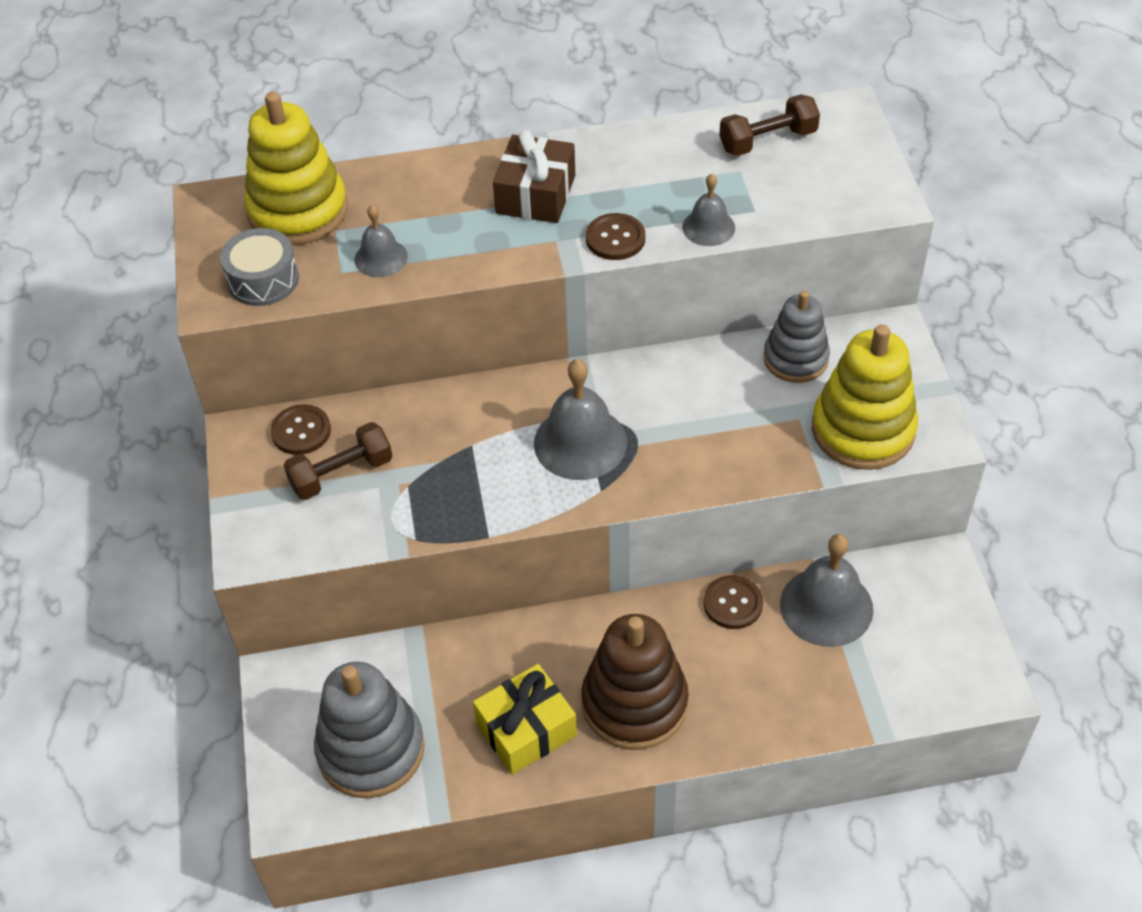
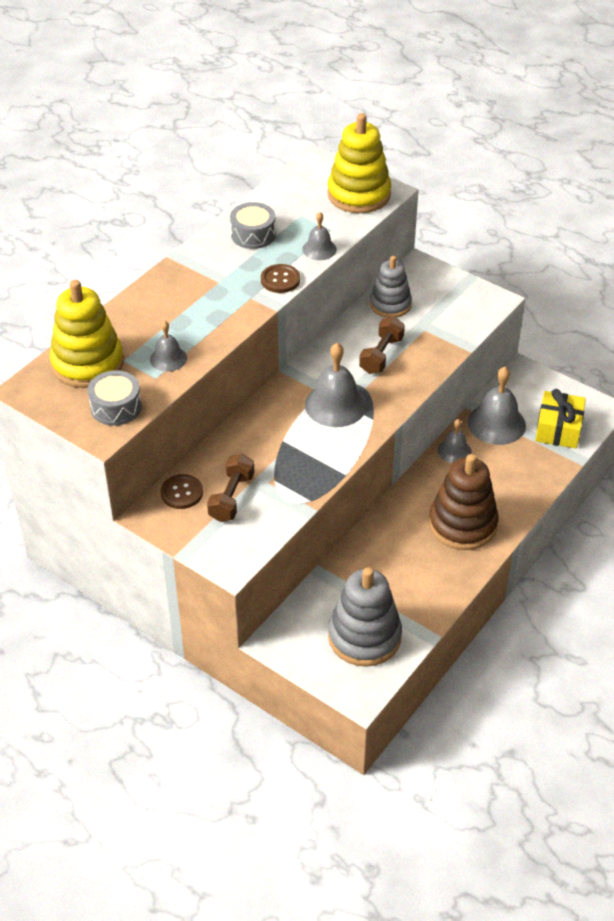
camera: 45 degrees left, 5 degrees down
(526, 729) = (427, 572): yellow gift -> yellow gift (558, 429)
(535, 194) = (211, 282): brown gift -> none
(654, 163) = (253, 234): none -> grey drum
(733, 603) = (454, 451): brown button -> grey bell
(768, 141) = (296, 194): brown dumbbell -> brown dumbbell (381, 355)
(863, 430) = (458, 317): yellow stacking toy -> yellow stacking toy (359, 194)

